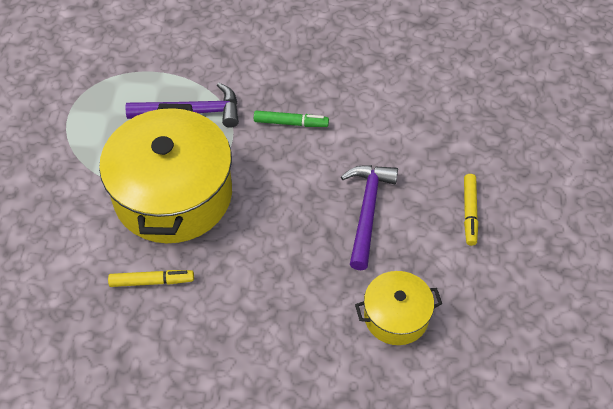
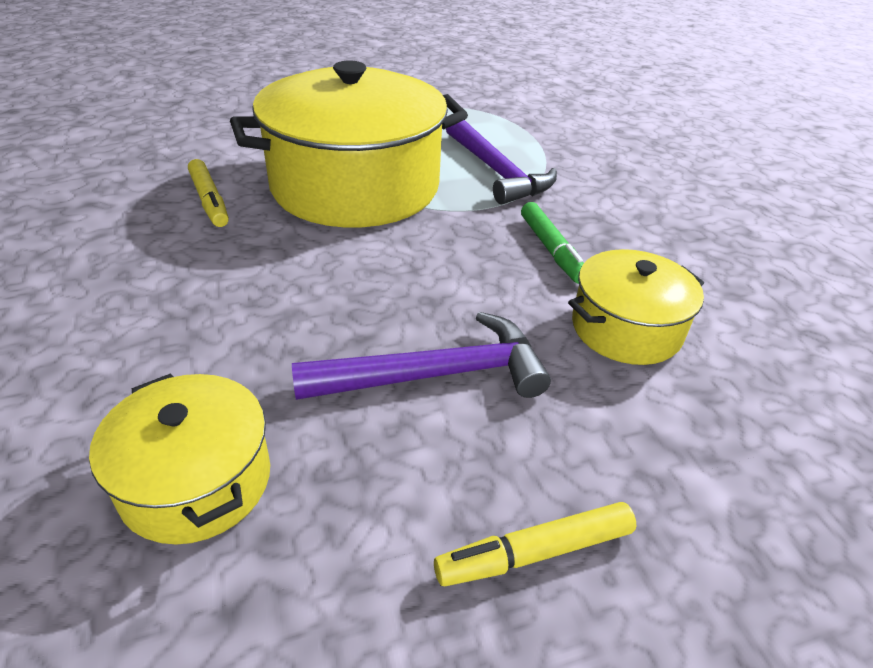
camera: 65 degrees right, 15 degrees down
(367, 124) = (626, 328): none -> yellow pot

